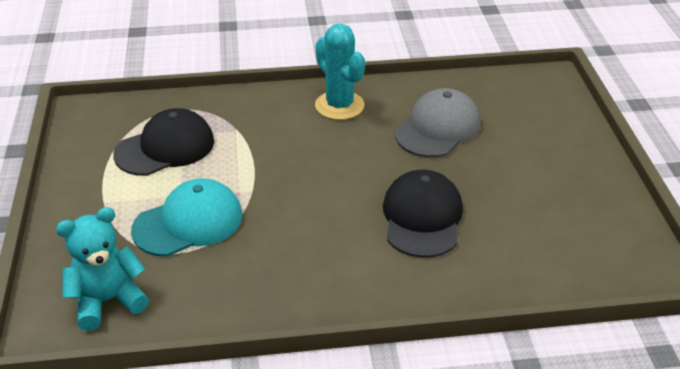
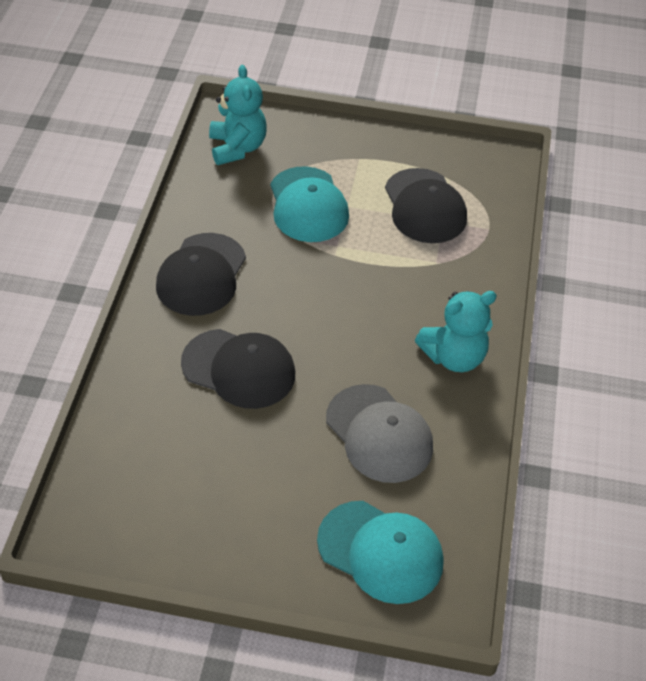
camera: 105 degrees right, 10 degrees up
(321, 274) = (201, 275): none -> black cap
(339, 105) = (454, 357): turquoise cactus -> turquoise teddy bear
(536, 110) = (380, 552): none -> turquoise cap

